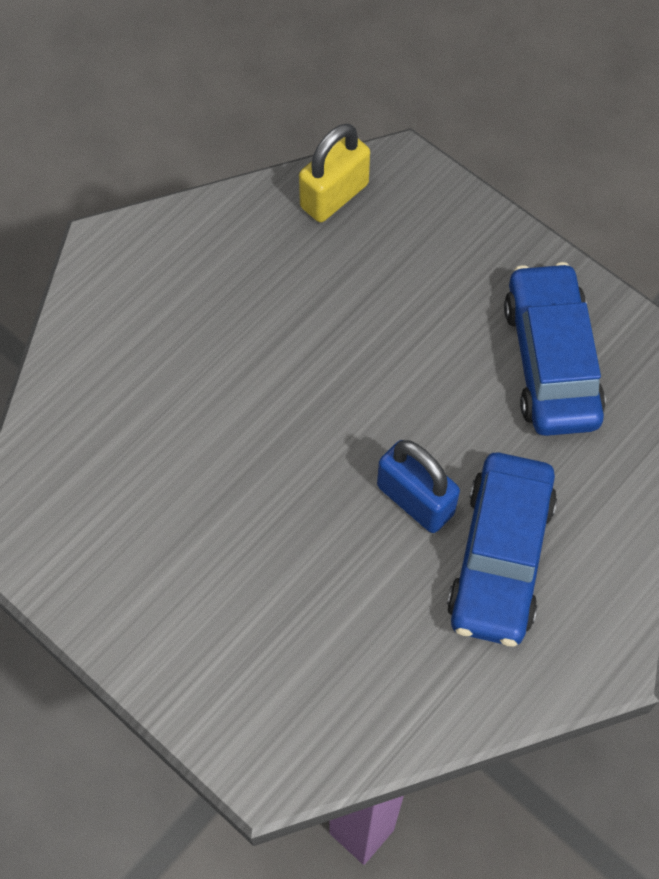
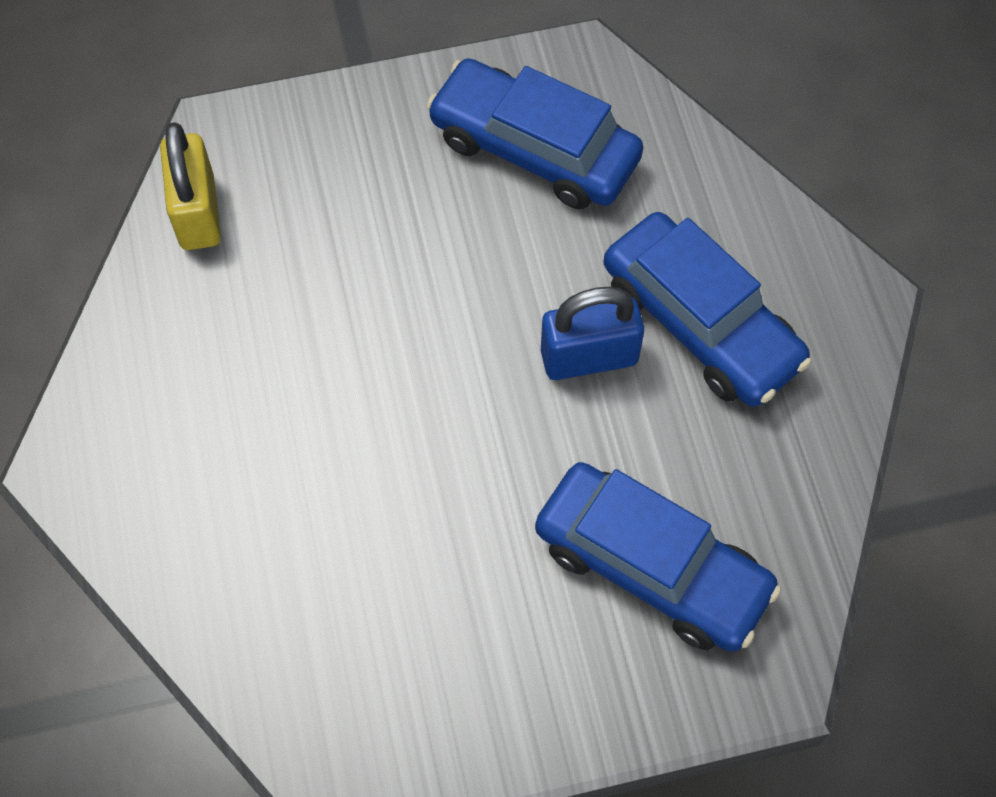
camera: 55 degrees left, 0 degrees up
(287, 639) = (652, 567): none -> blue car

